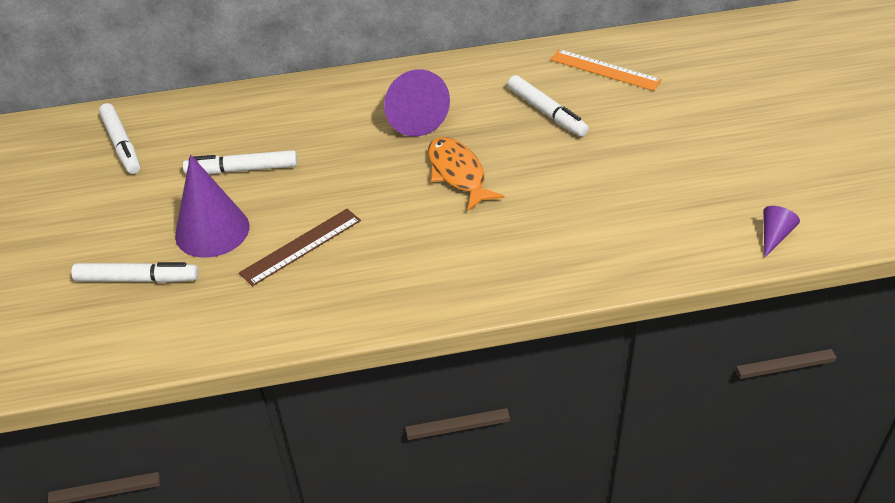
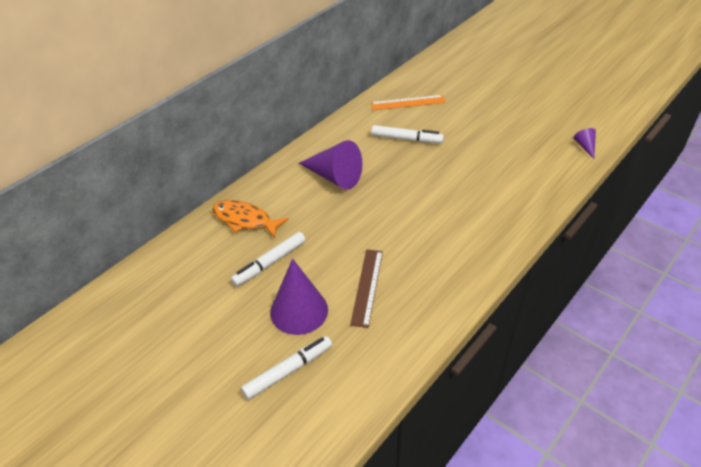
camera: 40 degrees left, 0 degrees up
(121, 144) = (160, 293): white marker -> none
(458, 174) = (402, 196): orange fish -> orange fish (245, 220)

